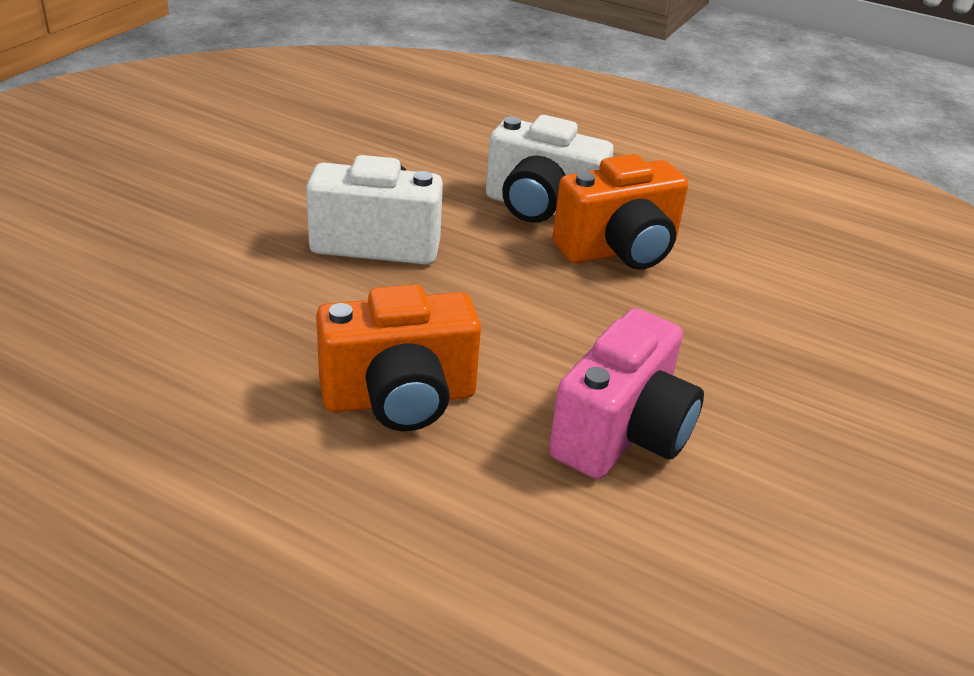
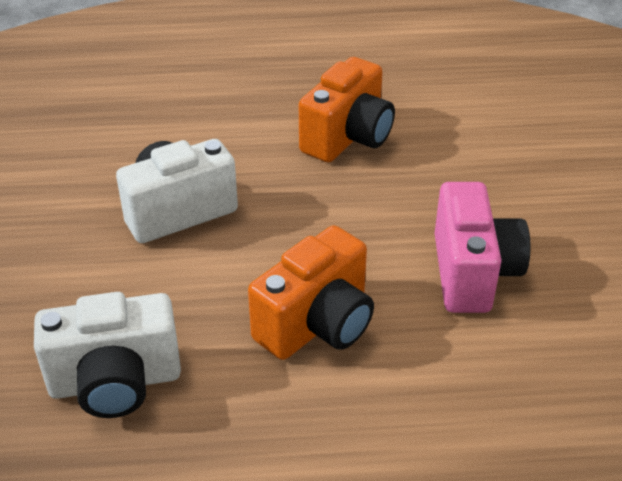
camera: 30 degrees left, 5 degrees up
(540, 208) = (265, 127): white camera -> white camera (115, 382)

